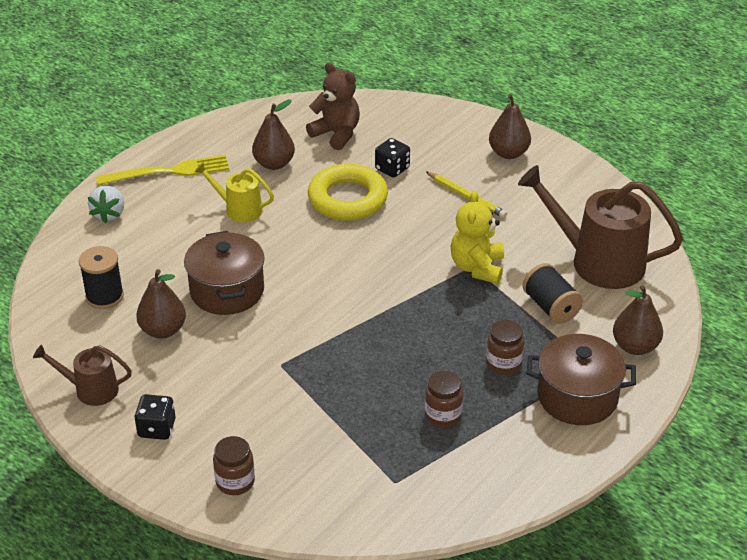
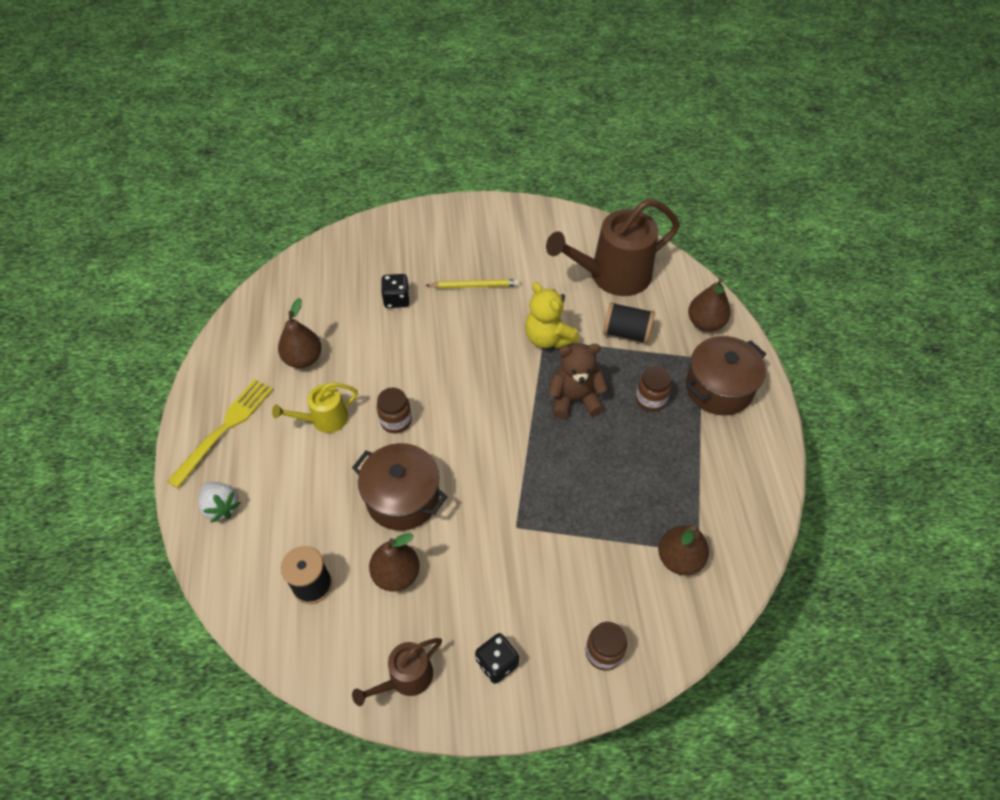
camera: 45 degrees left, 15 degrees up
(336, 134) = (320, 298): brown teddy bear -> brown teddy bear (574, 399)
(347, 199) = (395, 348): yellow ring -> none
(443, 415) = (663, 472): brown jar -> brown jar (396, 421)
(508, 153) = (460, 230): brown pear -> brown pear (679, 559)

